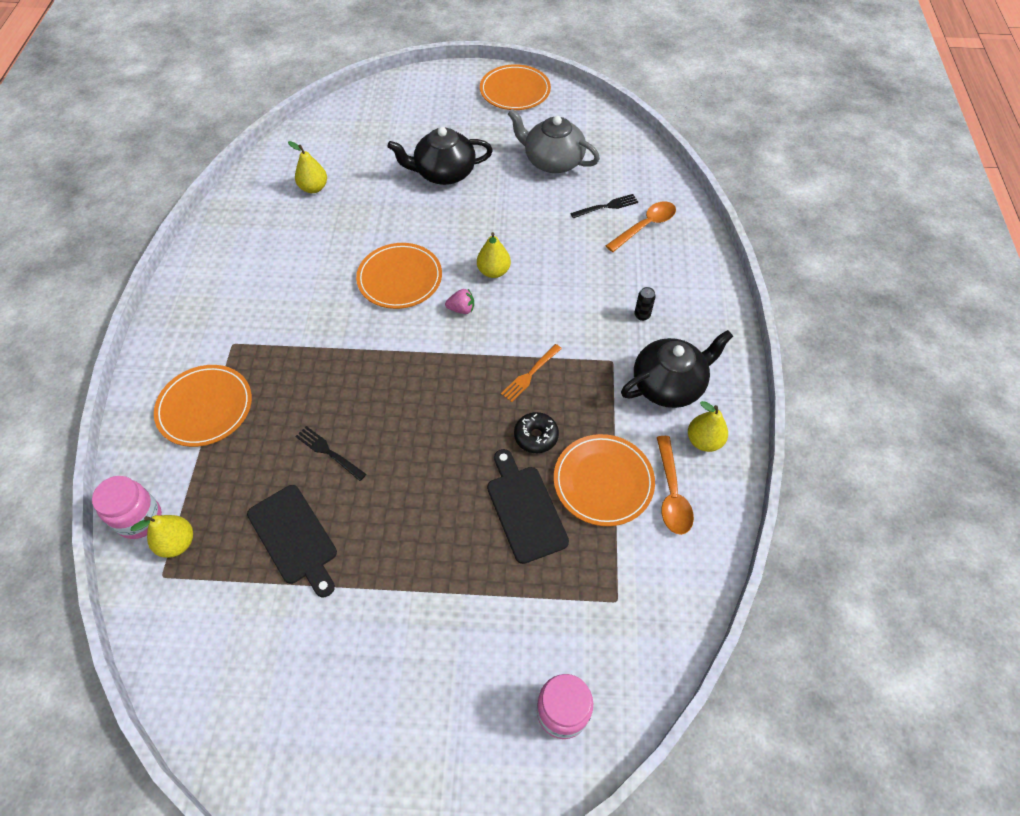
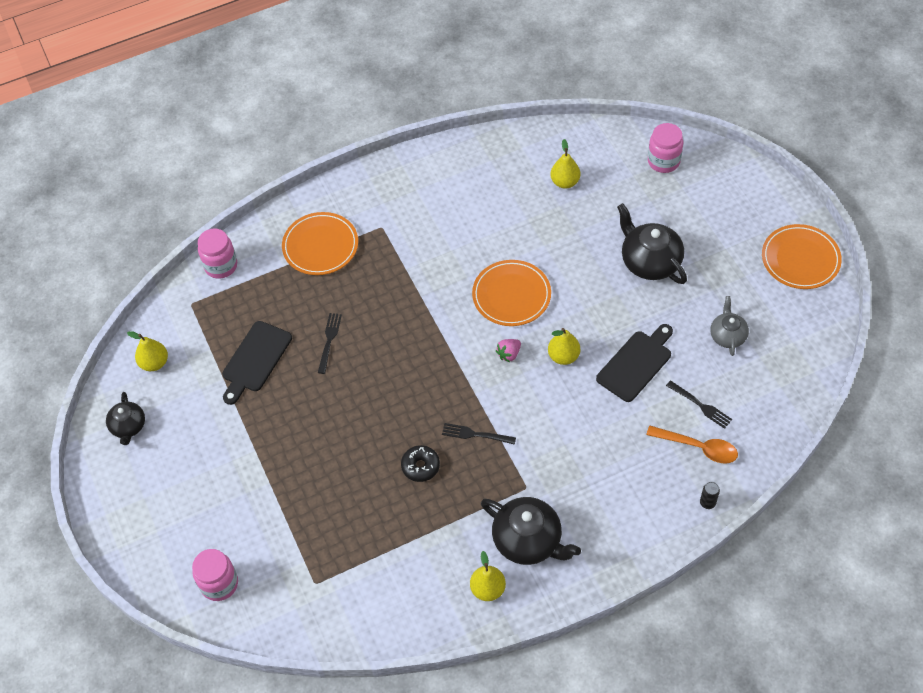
camera: 65 degrees right, 0 degrees up
(177, 543) = (216, 297): yellow pear -> yellow pear (154, 363)
(275, 733) = (128, 426): none -> black teapot
(353, 120) = (663, 161): none -> pink jar
(461, 309) = (509, 354): pink strawberry -> pink strawberry turned 75 degrees clockwise
(524, 509) = (354, 489): black cutting board -> black cutting board (636, 363)
(530, 374) = (475, 434): orange fork -> black fork
(552, 161) = (727, 335): grey teapot -> grey teapot, size x0.59
(603, 481) = (407, 531): orange plate -> none
(642, 315) = (590, 489): black can -> black can (707, 503)
(671, 493) = (425, 584): orange spoon -> none

